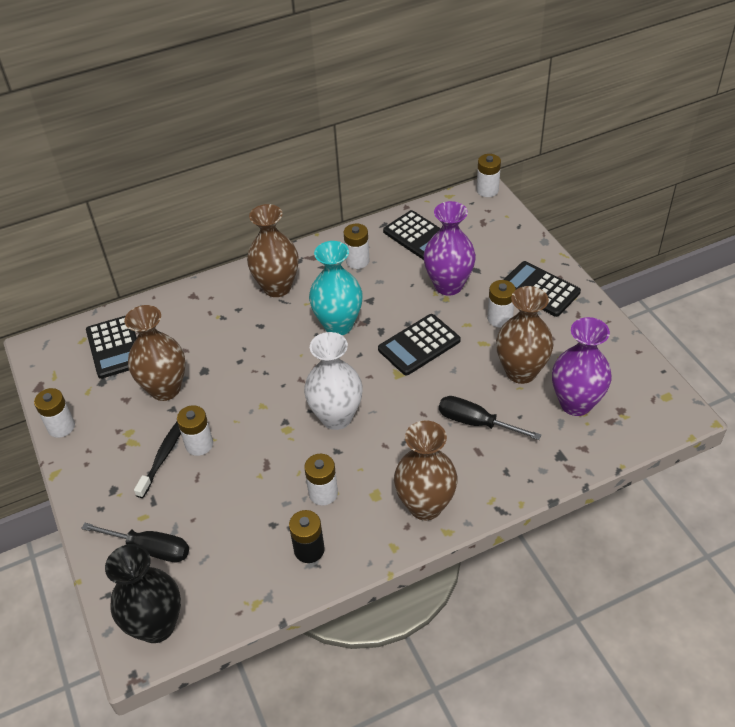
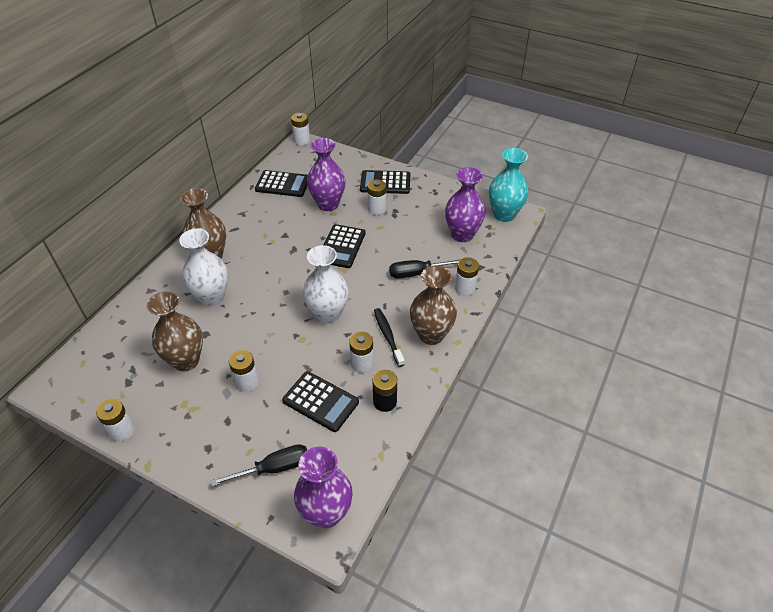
camera: 40 degrees left, 0 degrees up
(115, 347) = (116, 354): black calculator -> black calculator (320, 401)
(156, 626) = (326, 513): black vase -> purple vase
(163, 457) = (227, 405): black toothbrush -> black toothbrush (388, 336)
(241, 334) = (212, 297): none -> white vase
(338, 325) = (277, 259): turquoise vase -> turquoise vase (504, 215)
(357, 261) = (254, 215): white battery -> white battery (465, 288)
(521, 372) = (416, 232): brown vase -> none

